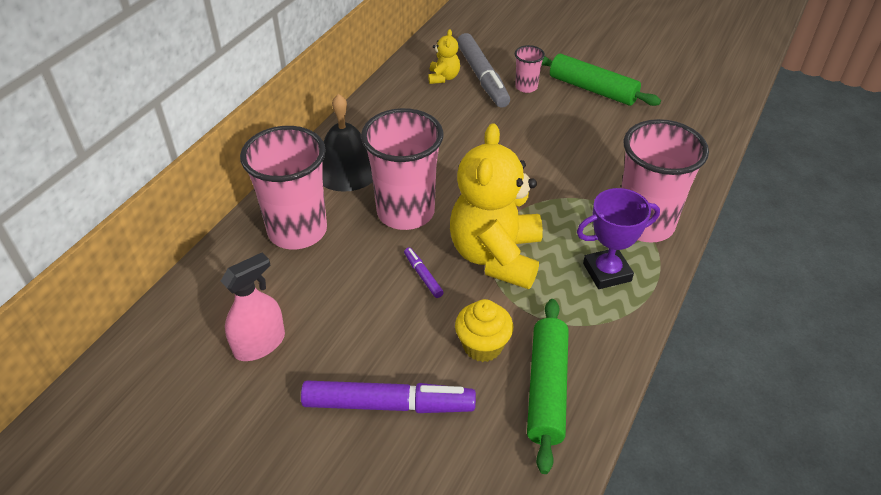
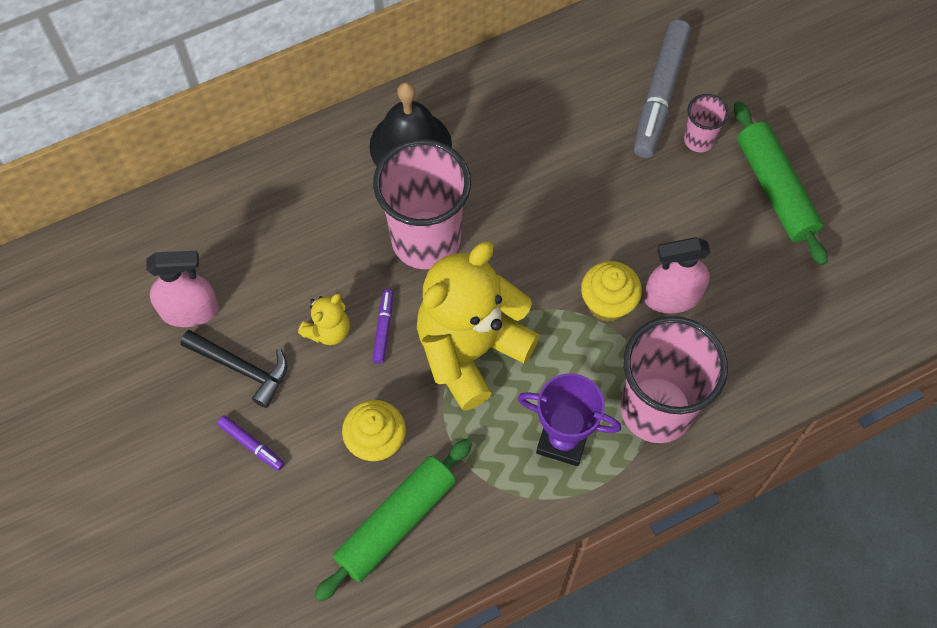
camera: 35 degrees right, 20 degrees up
(297, 231) = (307, 199): pink cup -> none
(335, 358) = (241, 368): none -> black hammer
(388, 404) = (251, 445): purple marker -> purple marker, size x0.46
(443, 77) = (615, 70): yellow teddy bear -> yellow teddy bear (328, 330)
(557, 186) = (607, 303): none -> yellow cupcake
(591, 164) = (672, 297): none -> pink spray bottle

